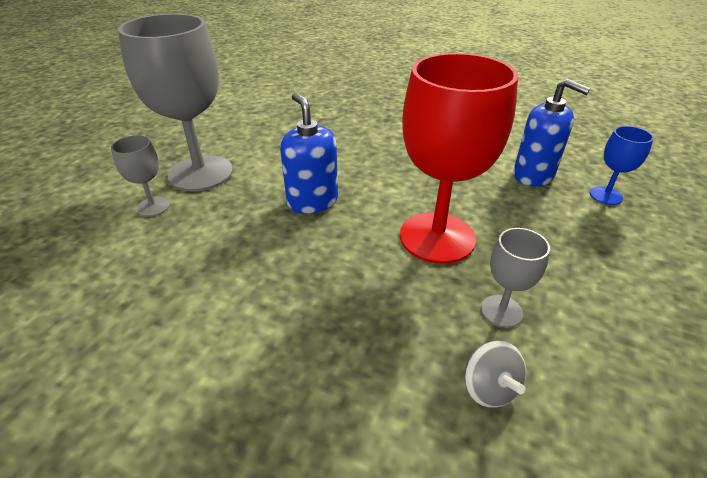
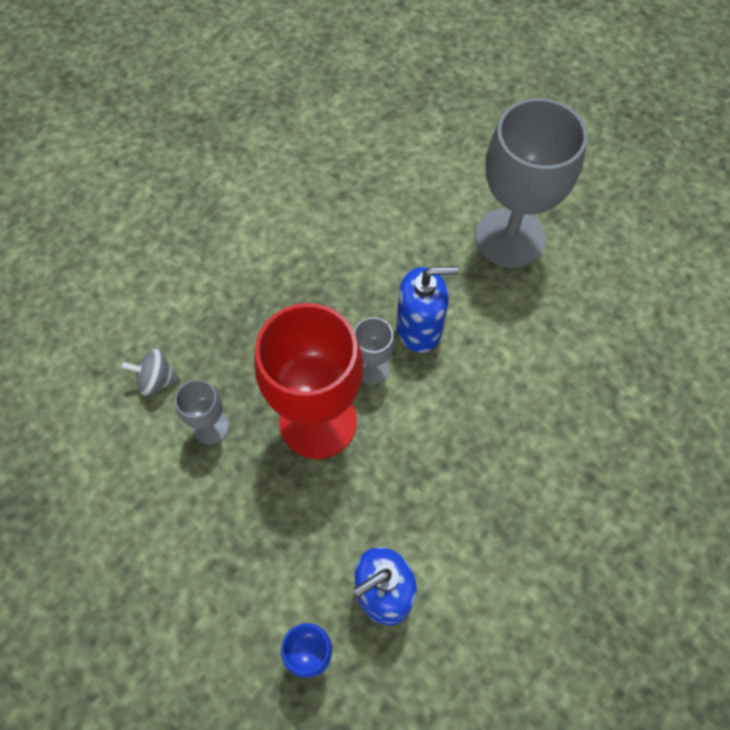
camera: 110 degrees right, 25 degrees up
(153, 206) = (460, 195): grey goblet -> grey goblet (372, 368)

